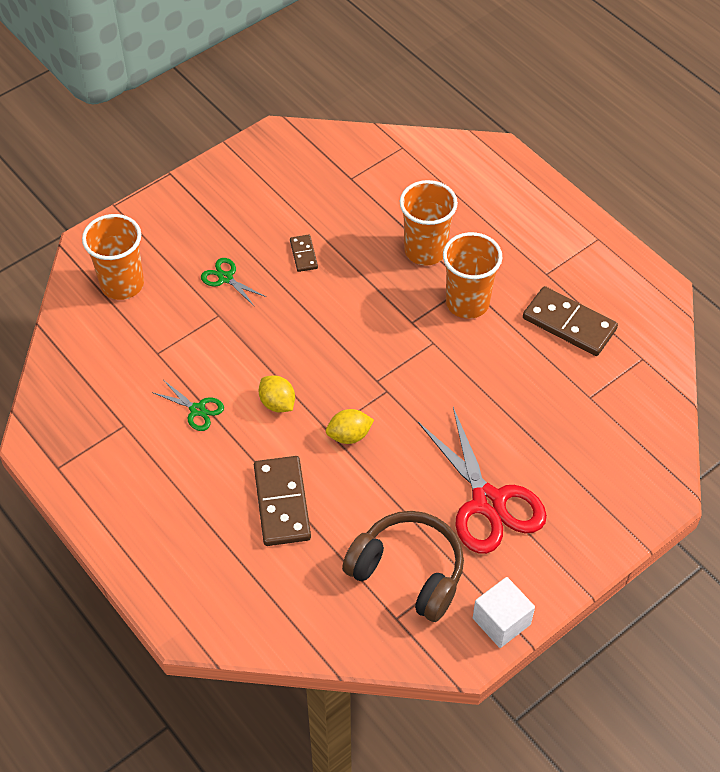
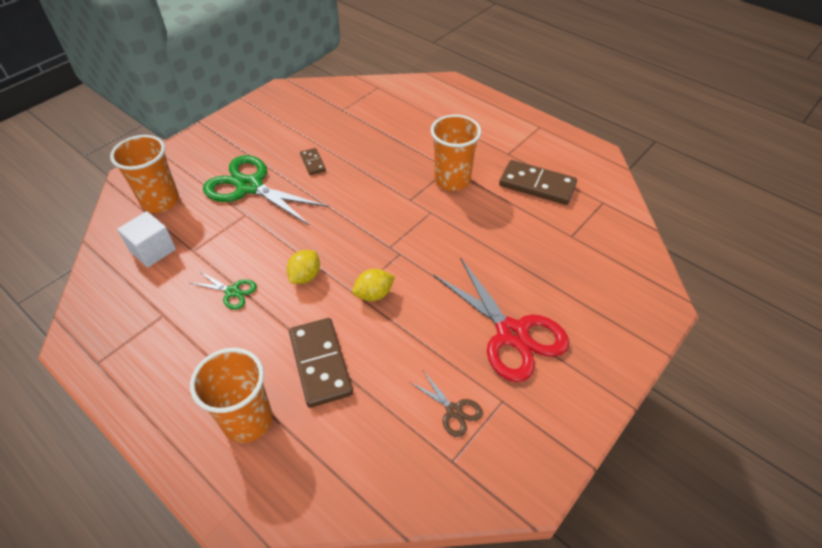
camera: 10 degrees left, 5 degrees down
(225, 278) = (250, 186): green scissors -> green scissors, size x2.16
(277, 403) = (305, 276): yellow lemon -> yellow lemon turned 75 degrees clockwise
(408, 572) = (454, 411): brown headphones -> brown scissors
(425, 250) = (410, 149): orange cup -> orange cup (247, 420)
(501, 621) = (556, 446): white cube -> white cube (153, 250)

